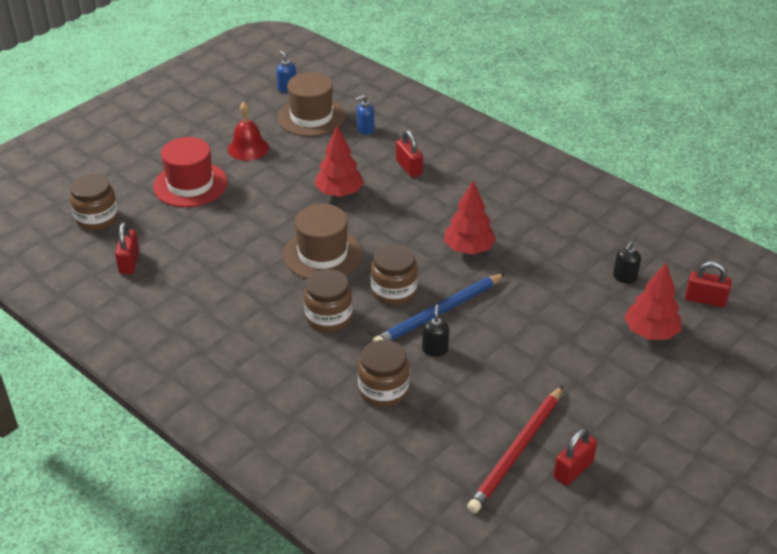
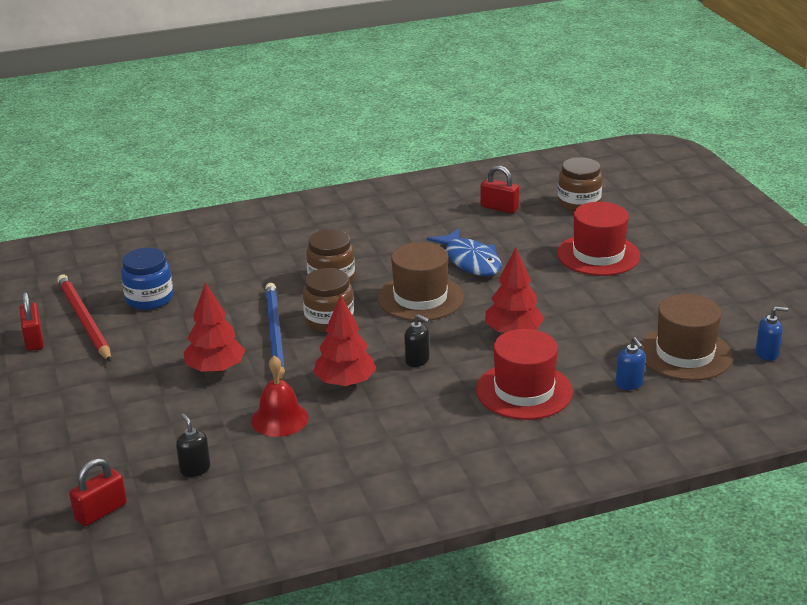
camera: 120 degrees right, 10 degrees down
(242, 247) = (470, 261): none -> blue fish
(248, 148) = (644, 299): red bell -> red bell (279, 419)
(365, 130) = (629, 384): blue soap dispenser -> blue soap dispenser turned 150 degrees clockwise
(383, 390) = (219, 282): brown jar -> none
(409, 168) = (524, 391): red padlock -> red hat
(435, 349) = (233, 319): black soap dispenser -> black soap dispenser (417, 360)
(447, 425) = (149, 298): none -> blue jar
(650, 332) = (107, 449): red tree -> red tree (215, 369)

